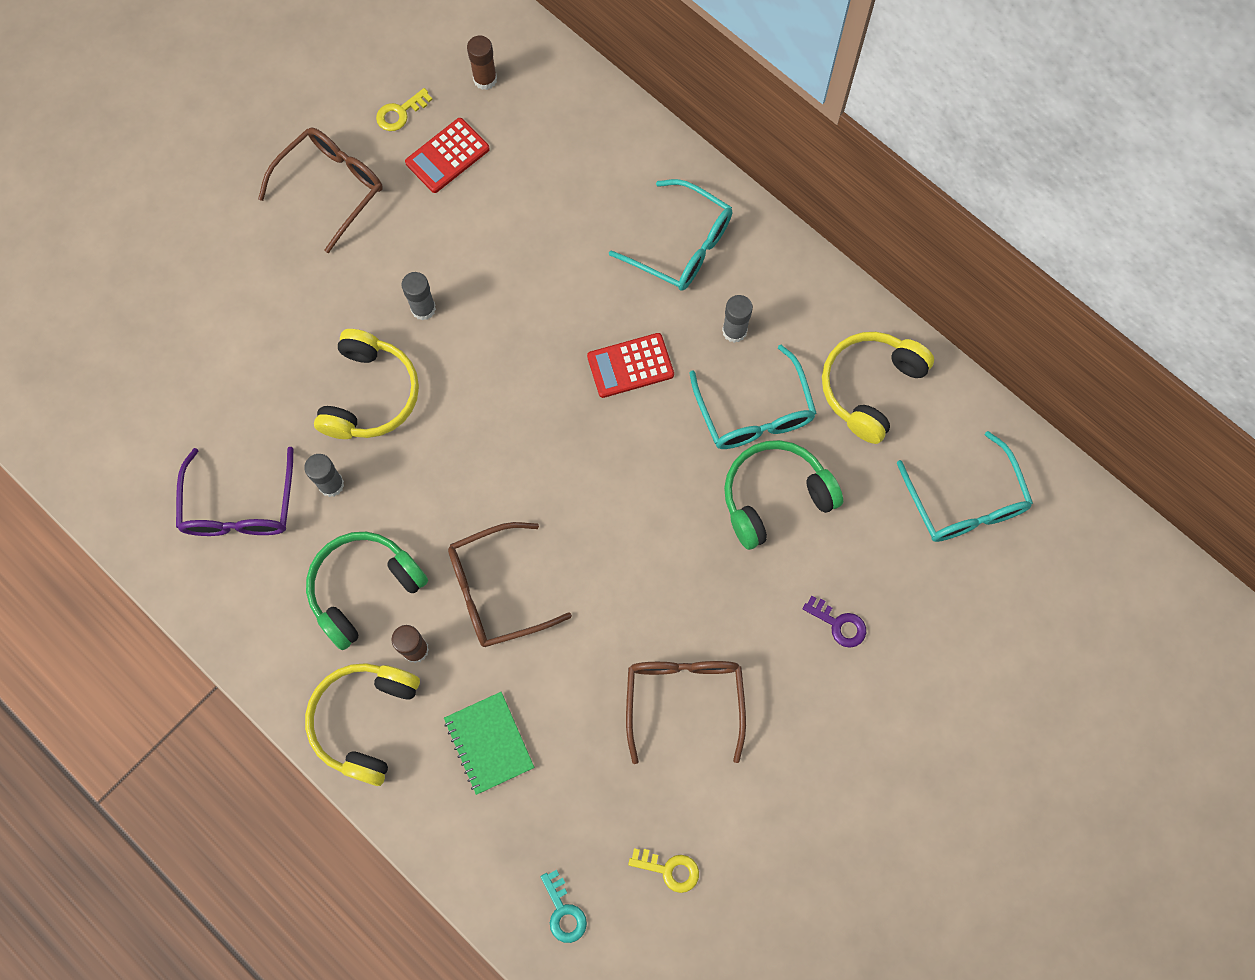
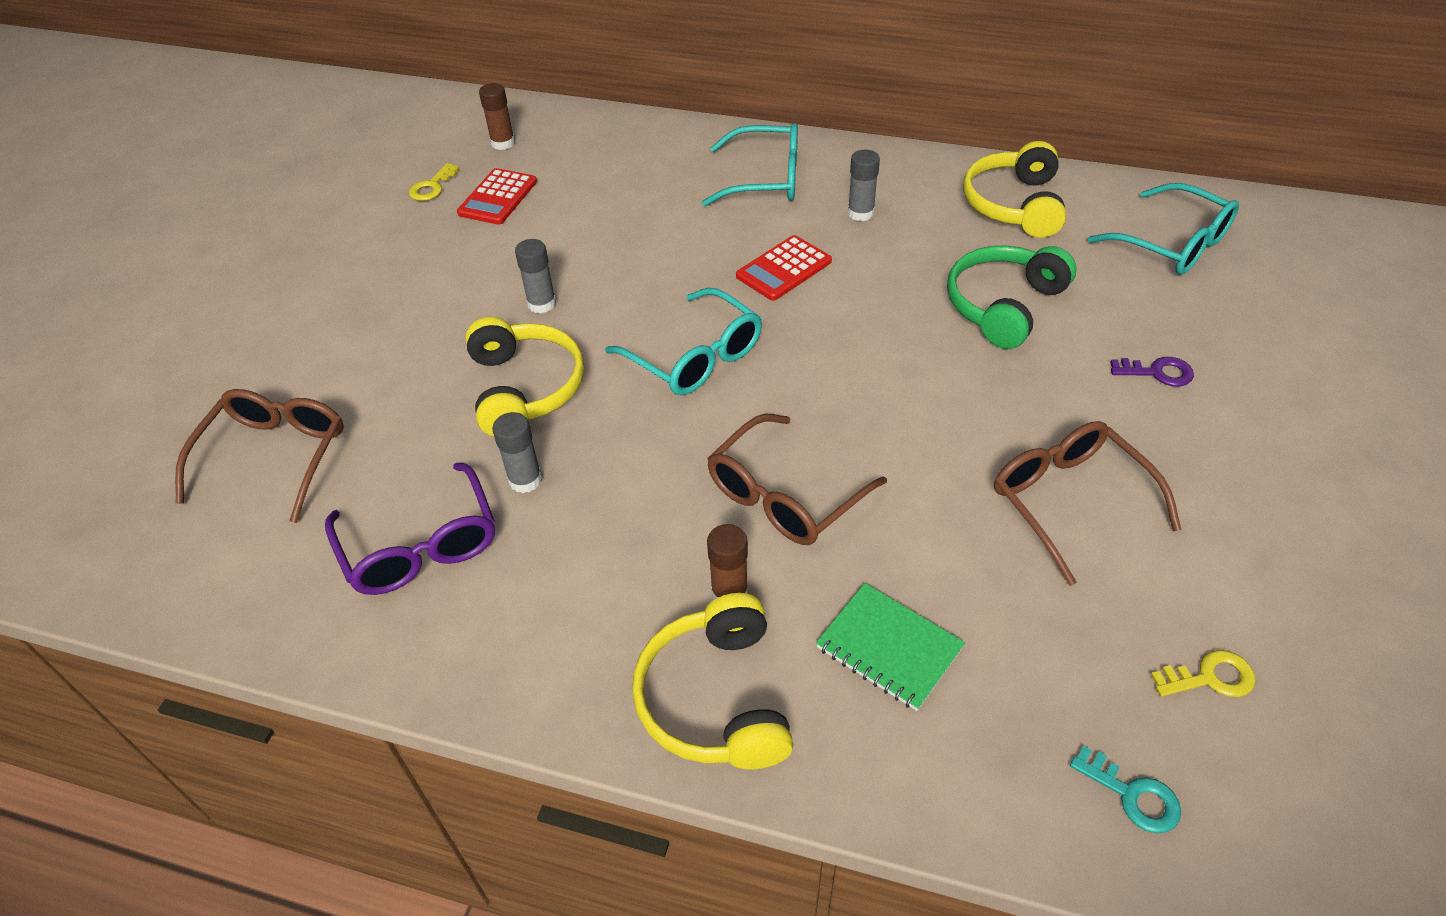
camera: 25 degrees left, 25 degrees down
(331, 187) = (389, 255): brown glasses -> brown glasses (275, 457)
(364, 589) = (626, 560): green headphones -> none
(754, 412) = (928, 257): turquoise glasses -> turquoise glasses (695, 357)

